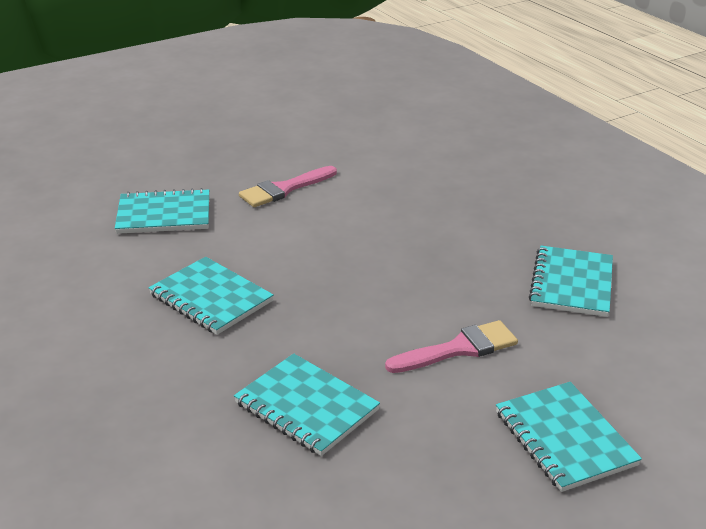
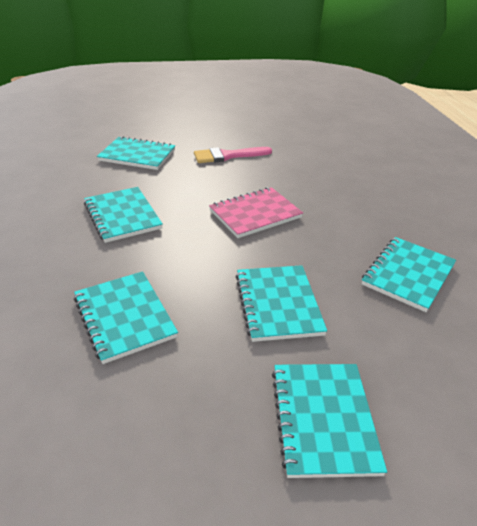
camera: 20 degrees right, 5 degrees up
(369, 257) = (255, 214): none -> pink notebook
(459, 349) = (278, 304): pink brush -> turquoise notebook

